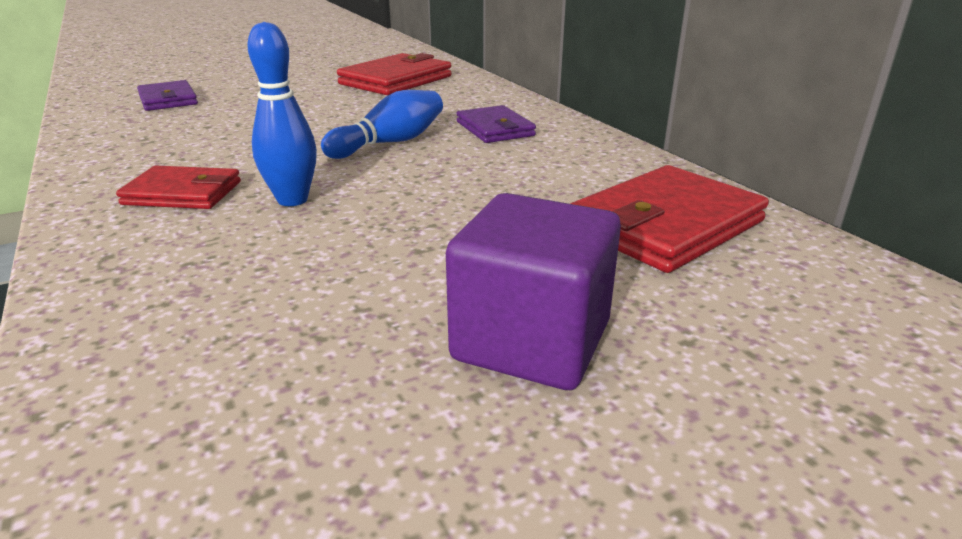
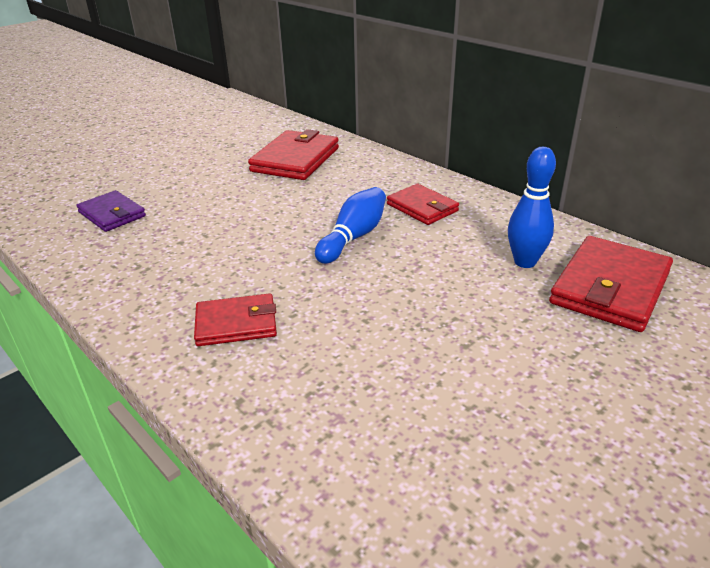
camera: 15 degrees left, 5 degrees up
(292, 200) = (331, 314): blue bowling pin -> blue bowling pin (525, 262)
(495, 129) = (422, 207): purple wallet -> red wallet
(531, 341) = (599, 409): purple cube -> none

